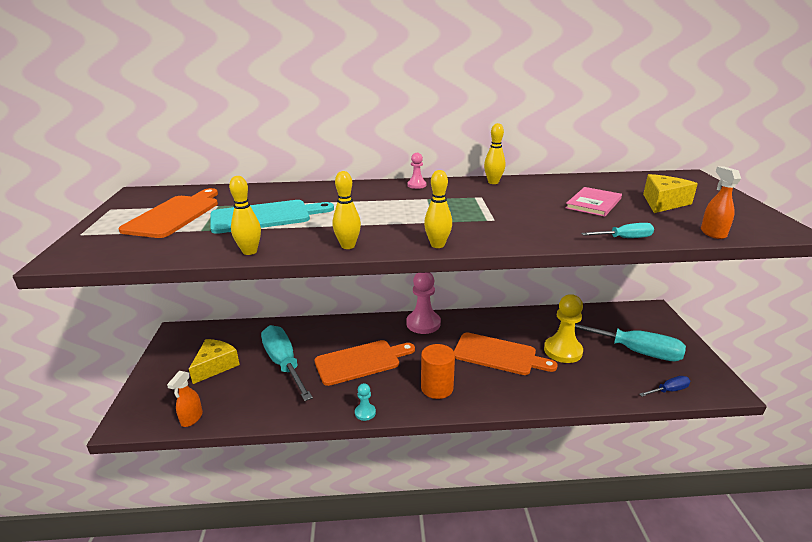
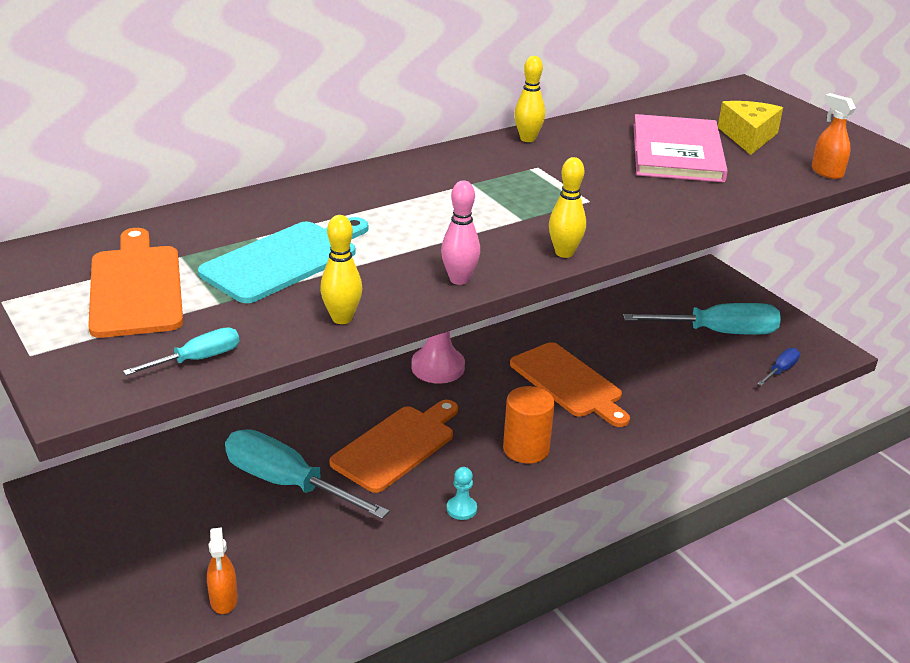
camera: 30 degrees left, 5 degrees up
(215, 366) = (180, 519): yellow cheese -> none
(348, 246) = (459, 279): yellow bowling pin -> pink bowling pin
(416, 185) = (432, 162): pink pawn -> none
(498, 355) = (568, 383): orange cutting board -> orange cutting board turned 60 degrees clockwise
(563, 351) = (640, 355): yellow pawn -> none
(593, 203) = (677, 152): pink book -> pink book, size x1.64
(624, 238) = (750, 198): turquoise screwdriver -> turquoise screwdriver (197, 360)

